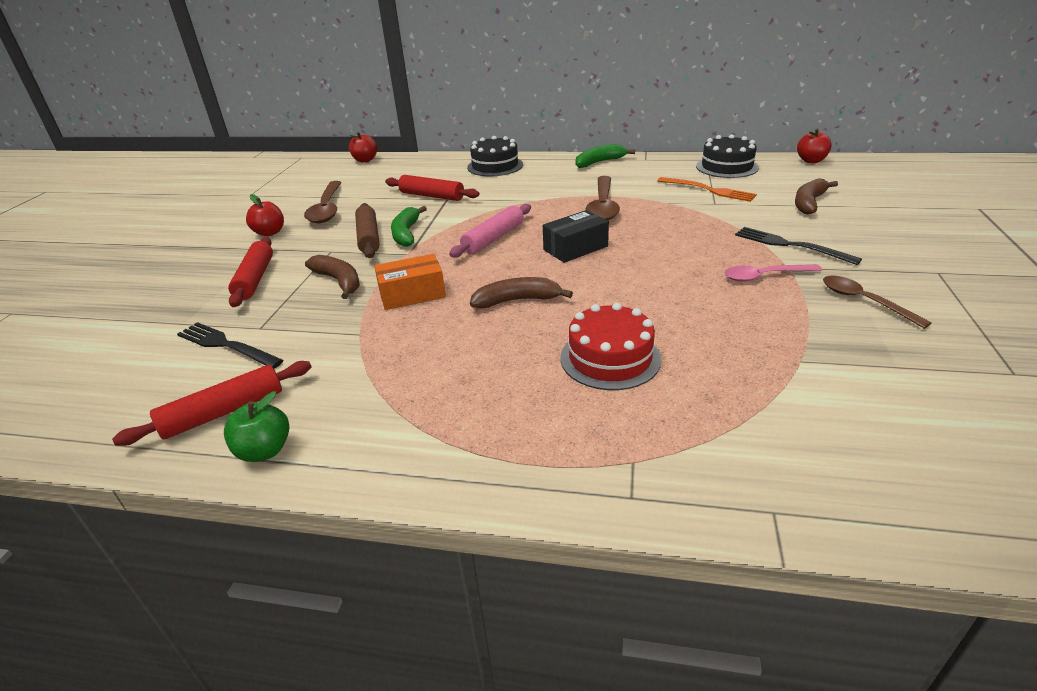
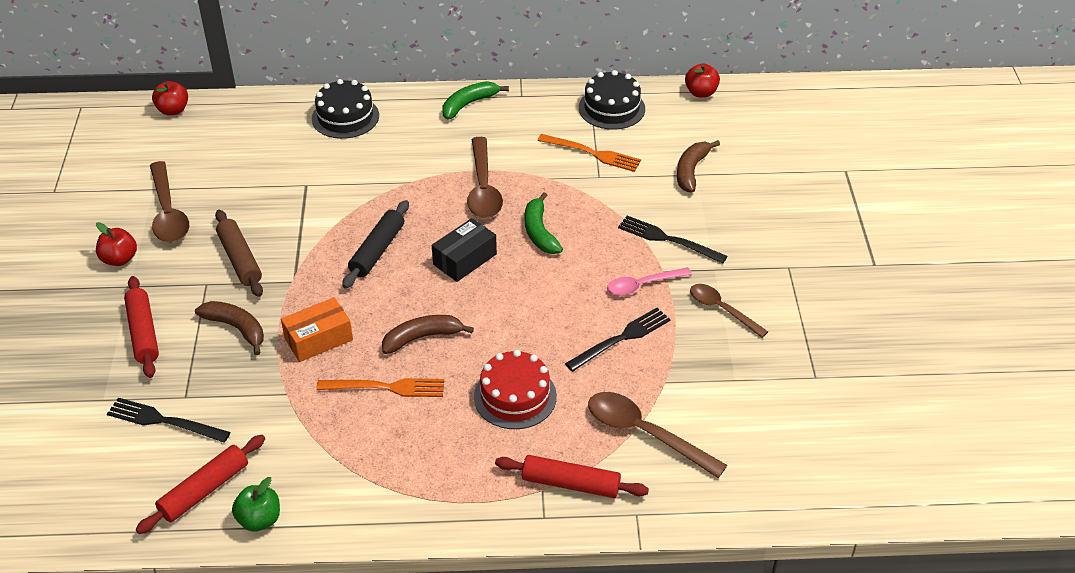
camera: 15 degrees left, 10 degrees up
(406, 233) = (280, 249): green banana -> green banana (539, 232)
(432, 196) = (286, 181): red rolling pin -> red rolling pin (571, 484)
(466, 337) = (387, 387): none -> orange fork
(493, 238) = (377, 250): pink rolling pin -> black rolling pin
(743, 316) = (622, 338): none -> black fork
(778, 411) = (644, 433): none -> brown spoon

